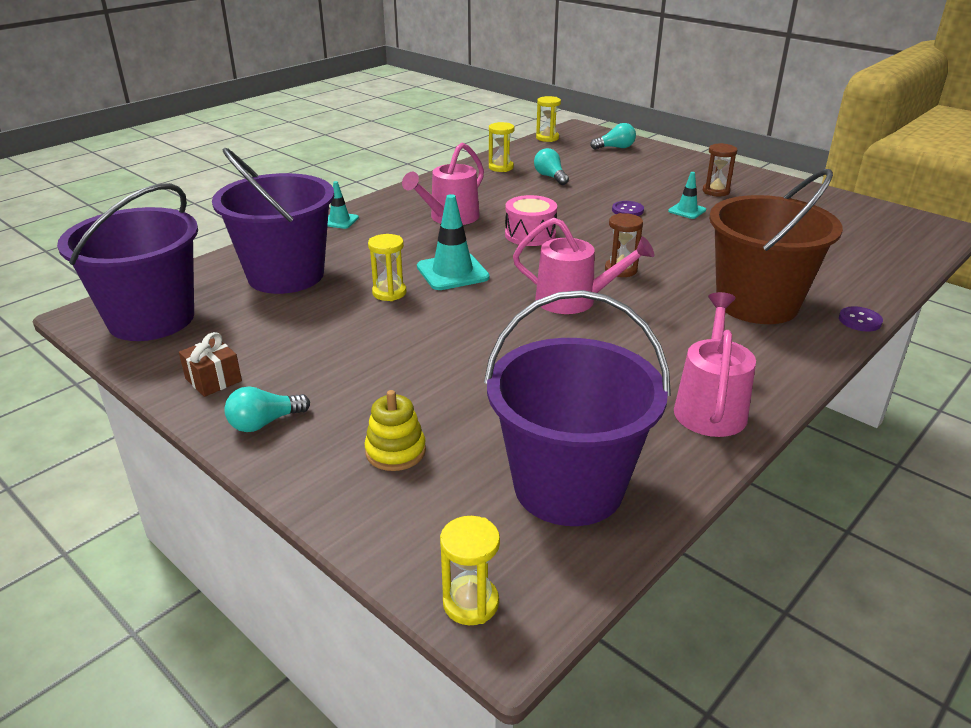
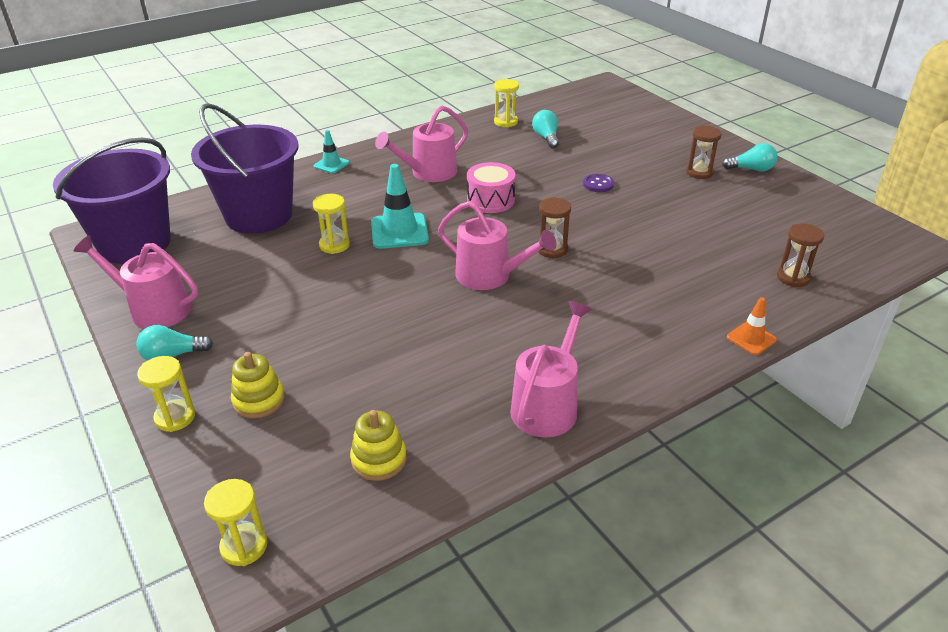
camera: 15 degrees right, 5 degrees up
(213, 380) = (154, 309): brown gift -> pink watering can
(547, 138) = (569, 92): yellow hourglass -> yellow hourglass (175, 417)
(568, 486) = (379, 459): purple bucket -> yellow stacking toy
(615, 148) = (629, 110): turquoise light bulb -> turquoise light bulb (751, 169)
(687, 210) = (656, 191): turquoise traffic cone -> none
(757, 303) = (660, 305): brown bucket -> none
(860, 266) = (793, 277): none -> brown hourglass
(860, 320) = (751, 339): purple button -> orange traffic cone

